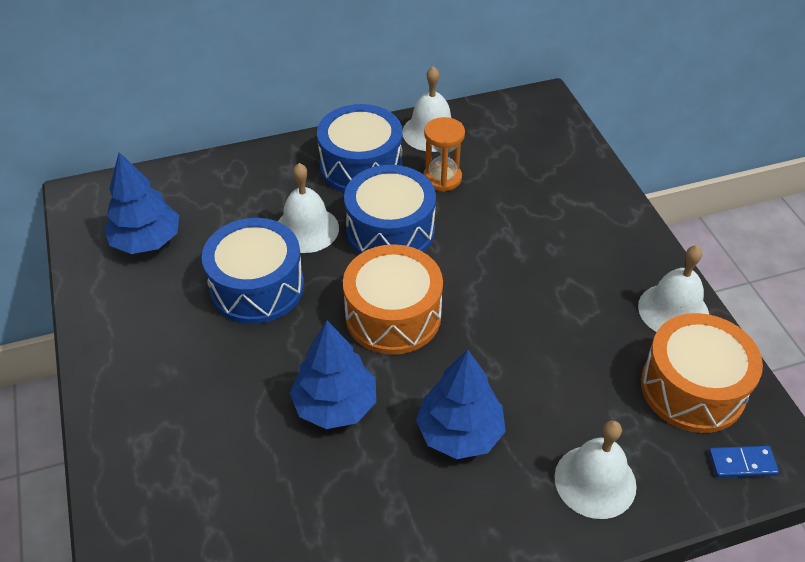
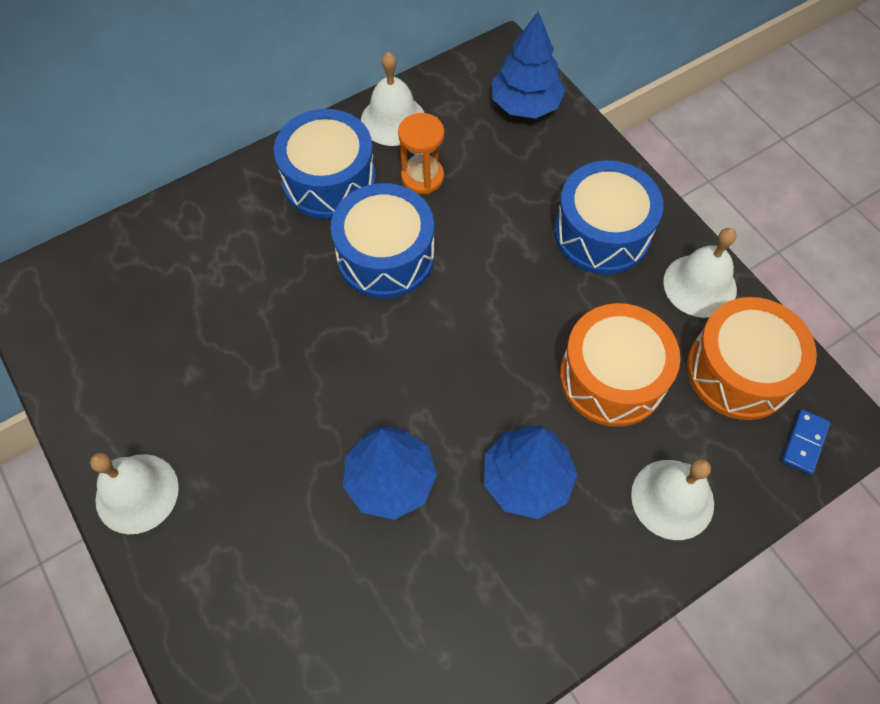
camera: 15 degrees left, 15 degrees up
(146, 241) = (118, 330): blue tree -> blue tree (525, 105)
(257, 287) = (262, 359): blue drum -> blue drum (602, 233)
(306, 229) = (294, 274): white bell -> white bell (137, 493)
(393, 315) = (419, 359): orange drum -> orange drum (612, 377)
(742, 463) = (804, 443): blue domino -> blue domino turned 45 degrees counterclockwise

